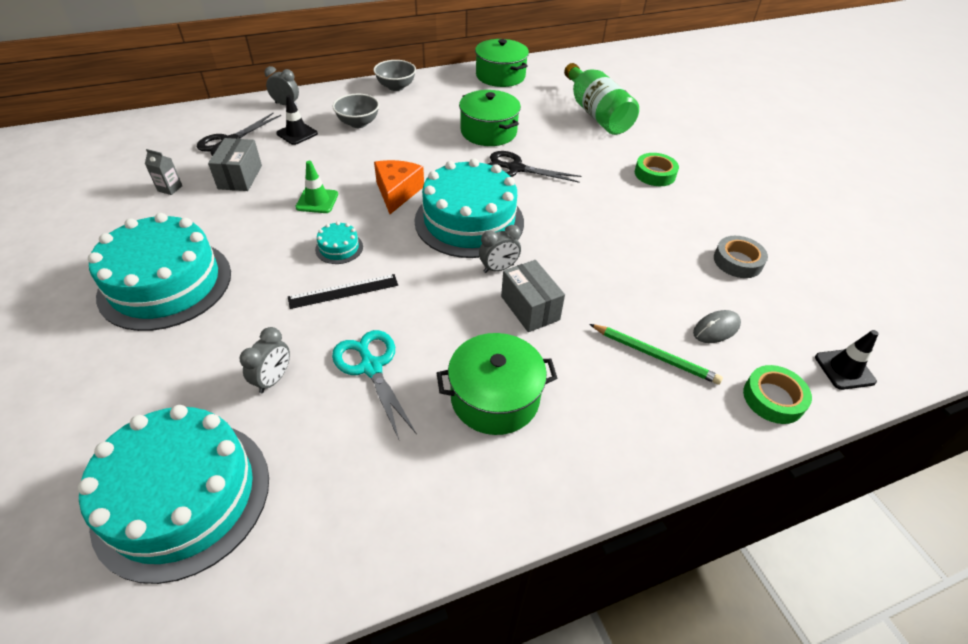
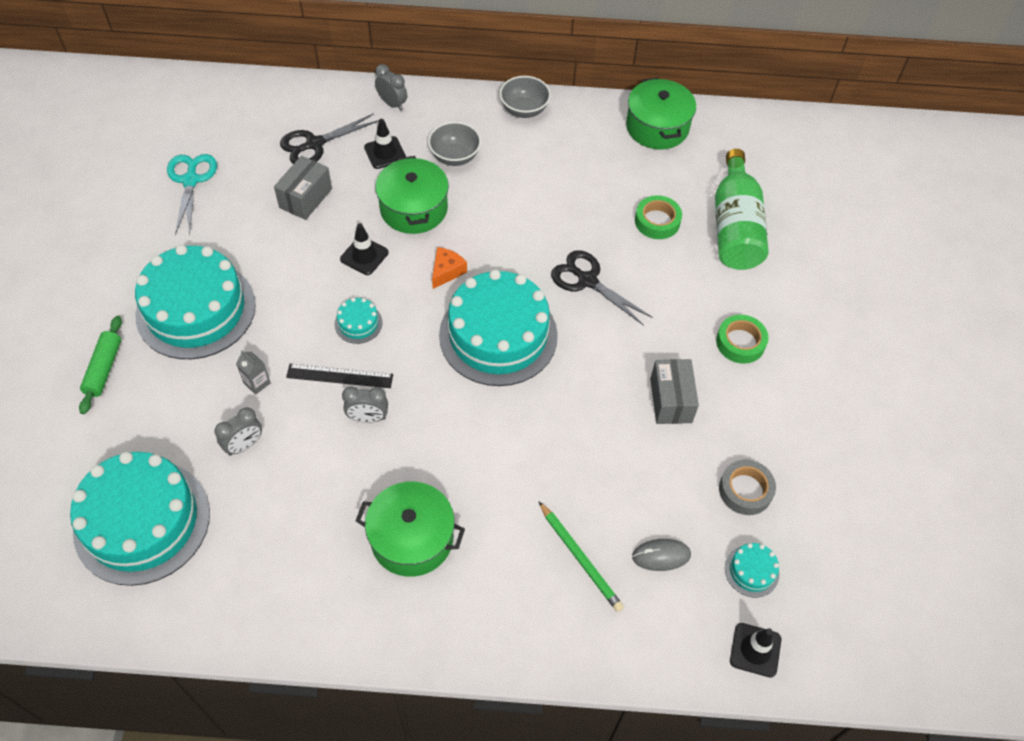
camera: 25 degrees right, 10 degrees up
(75, 364) = (104, 369): none -> green rolling pin
(170, 188) = (237, 192): grey carton -> grey carton (257, 383)
(317, 201) = (364, 256): green traffic cone -> black traffic cone
(371, 367) = (326, 466): turquoise scissors -> turquoise scissors (191, 180)
(397, 192) = (446, 271): orange cheese -> orange cheese, size x0.65
(488, 132) = (589, 215): green pot -> green pot (413, 208)
(498, 268) = (494, 404): grey clock -> grey clock (368, 418)
(530, 308) = (496, 461): grey box -> grey box (670, 400)
(773, 398) = (659, 646): green tape -> green tape (657, 221)
(790, 313) = (751, 571): none -> turquoise cake

